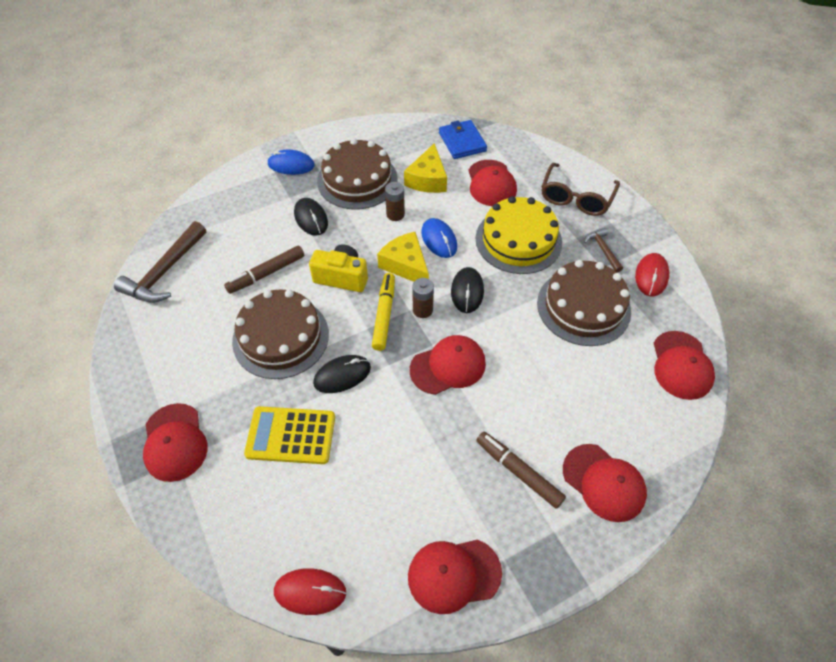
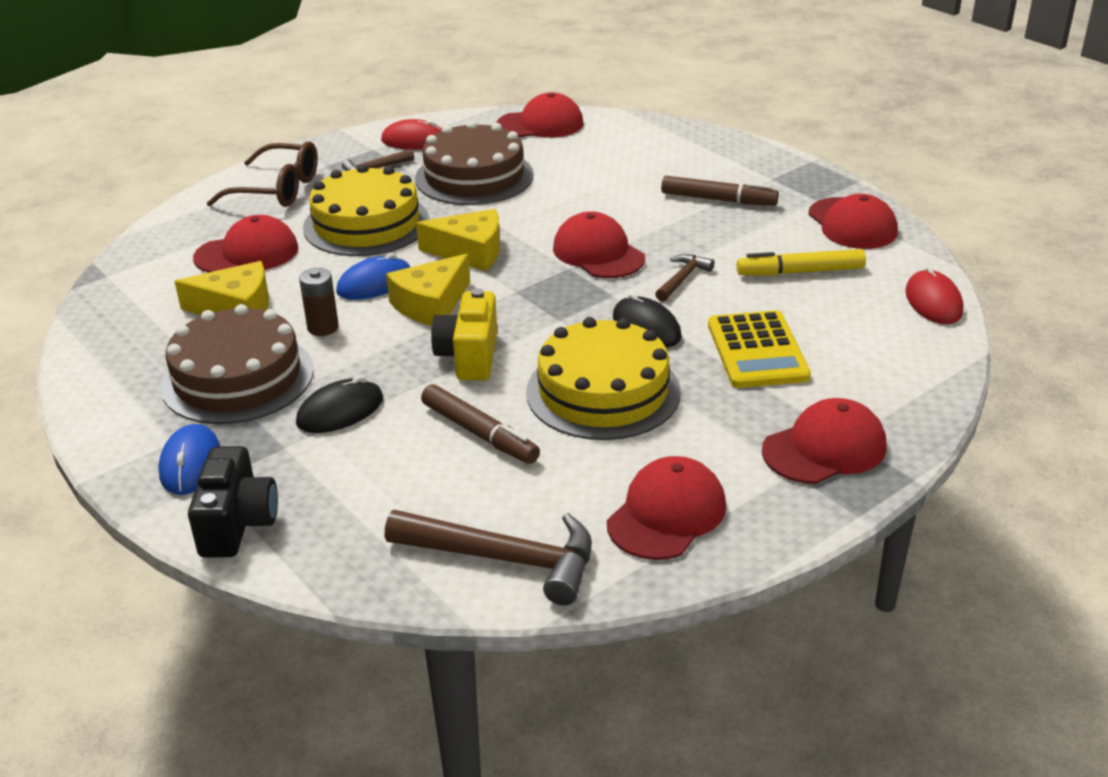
camera: 100 degrees left, 20 degrees down
(239, 181) = (238, 524): none -> black camera
(281, 337) = (603, 391): brown cake -> yellow cake
(384, 315) = (531, 309): yellow marker -> yellow marker (801, 272)
(397, 412) = (682, 279): none -> brown hammer
(422, 310) = (512, 281): brown battery -> none
(462, 142) = (141, 287): blue wallet -> none
(467, 291) = (470, 252): black mouse -> yellow cheese
(519, 472) = (717, 199): brown marker -> brown marker turned 105 degrees counterclockwise
(604, 482) = (702, 157): red cap -> red cap (666, 514)

